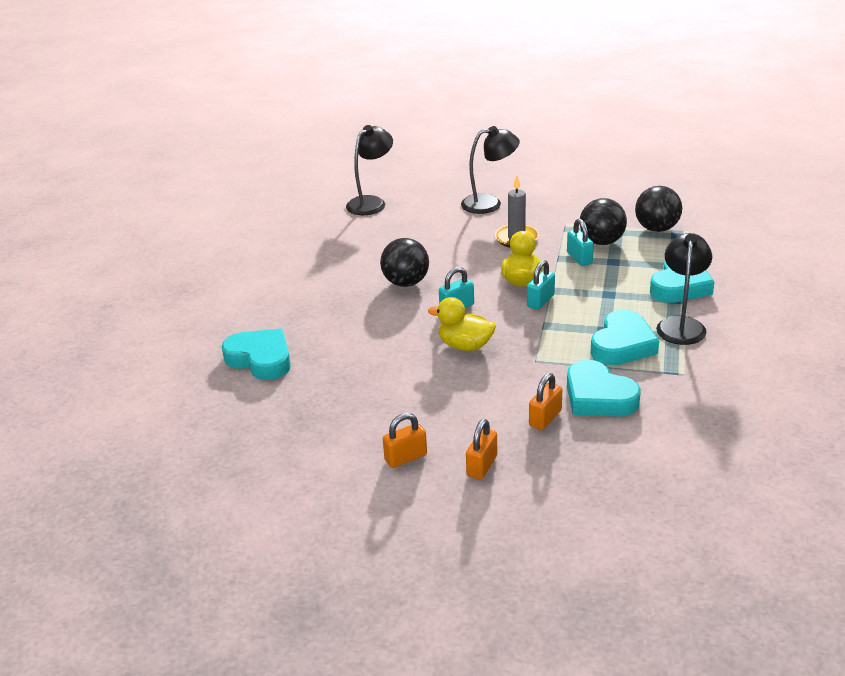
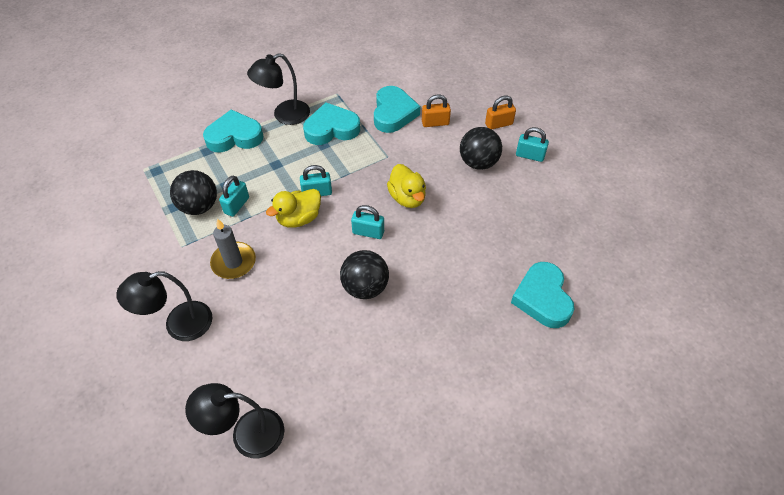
camera: 135 degrees left, 20 degrees up
(405, 457) = (530, 155): orange padlock -> turquoise padlock
(489, 203) = (179, 324): black lamp -> black lamp turned 60 degrees counterclockwise
(656, 229) = (152, 186): black ball -> black ball (478, 162)

